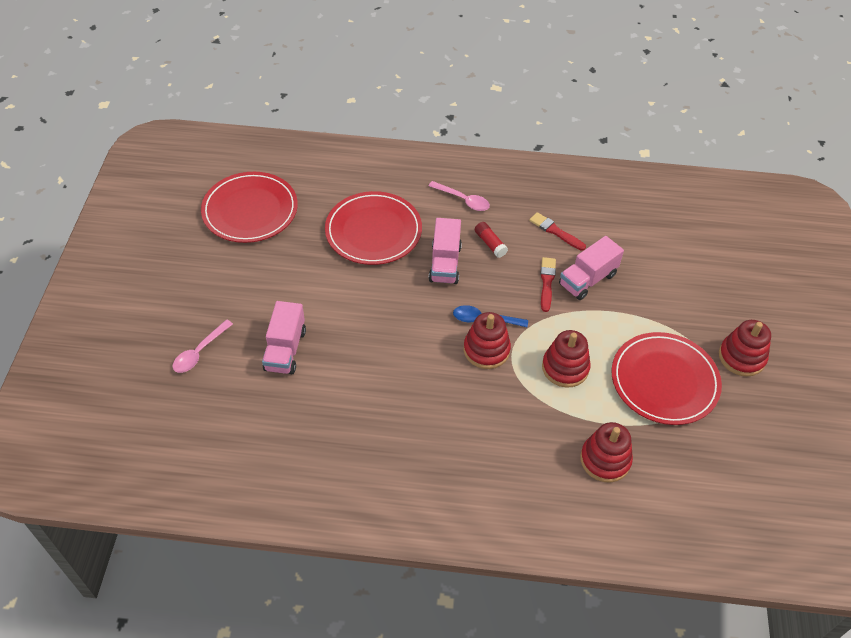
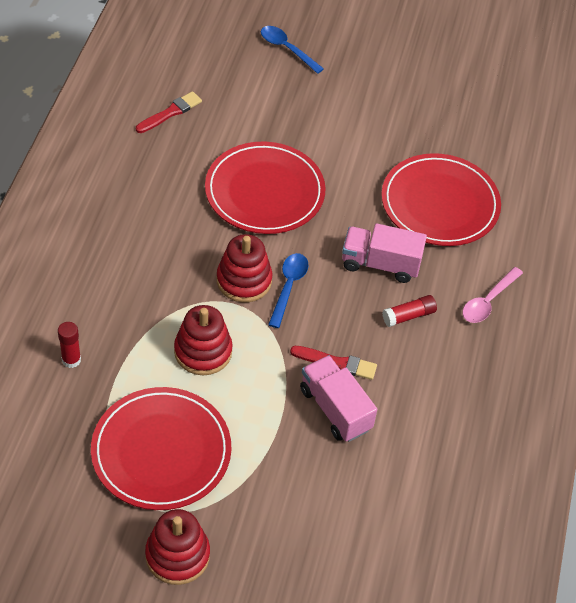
camera: 95 degrees right, 0 degrees up
(200, 352) = (287, 49): pink spoon -> blue spoon
(250, 210) = (481, 99): red plate -> red plate (264, 192)
(285, 350) = (277, 111): pink truck -> none
(555, 231) = (423, 392): red brush -> red brush (170, 112)
(605, 460) = (71, 360): red stacking toy -> red glue stick

